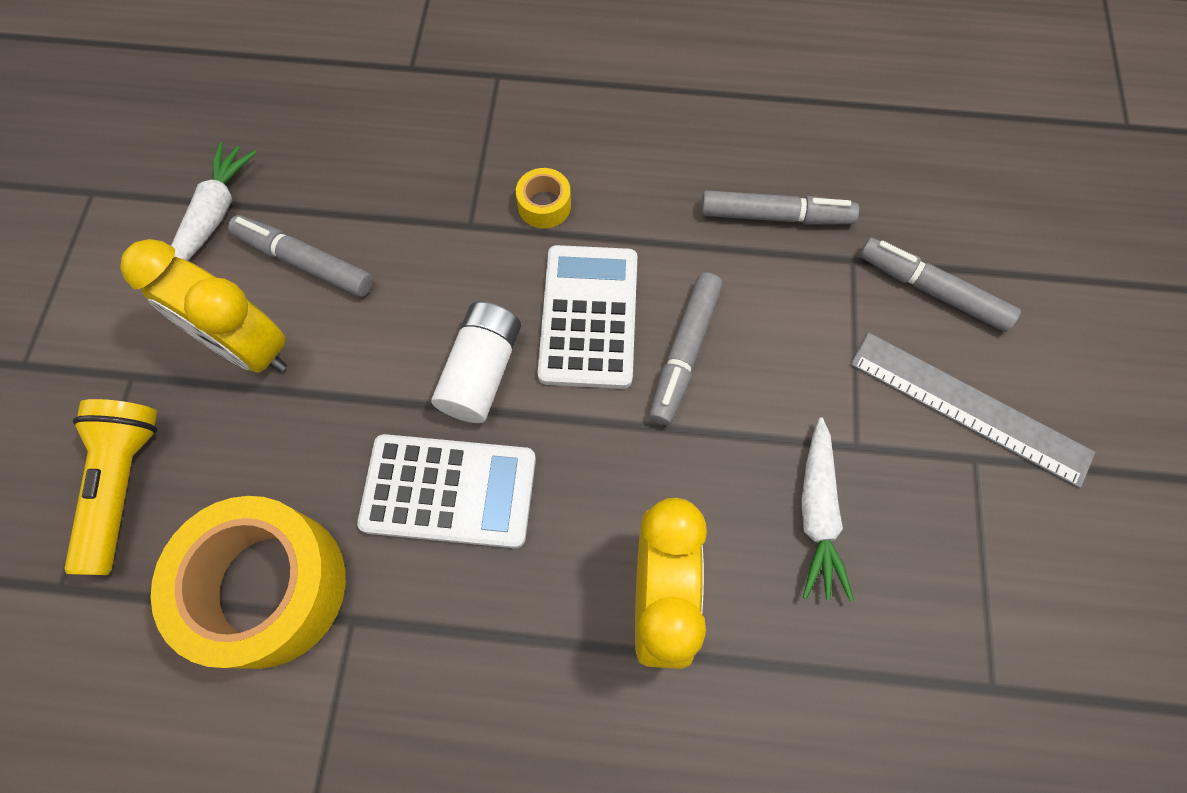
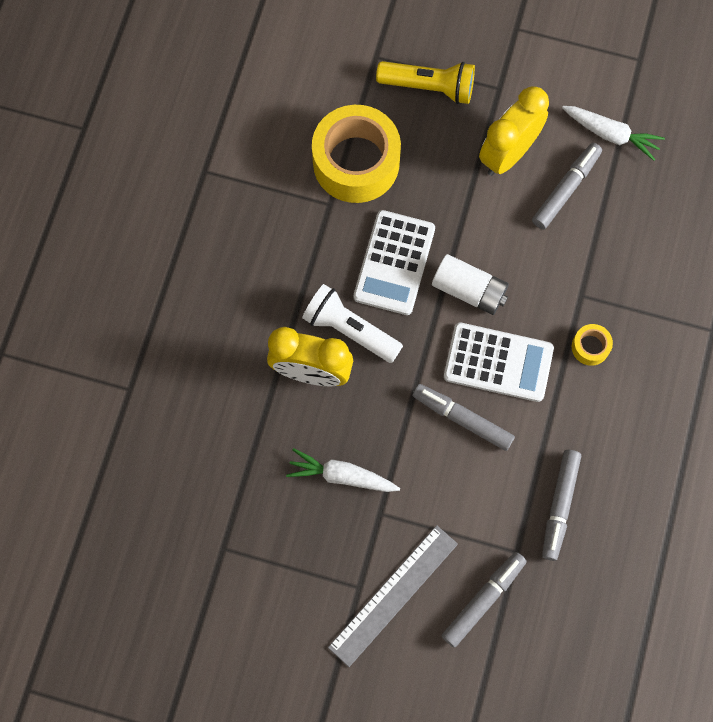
camera: 100 degrees right, 5 degrees up
(574, 544) = (349, 329): none -> white flashlight

